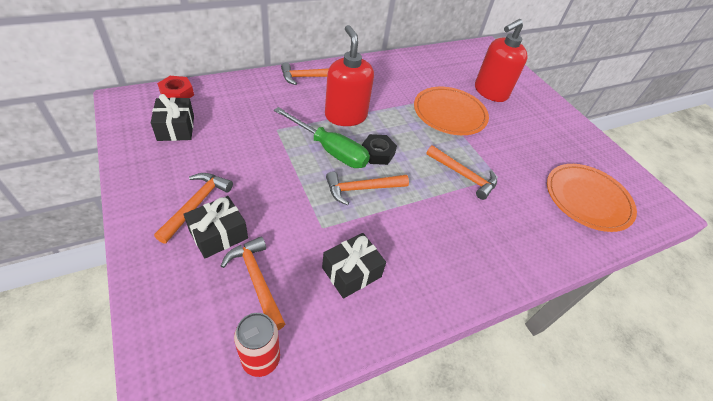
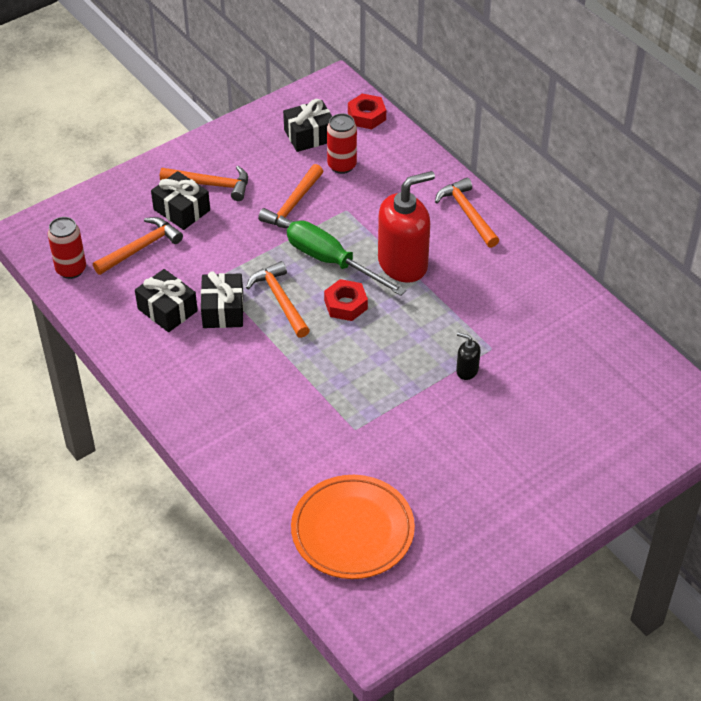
camera: 85 degrees right, 0 degrees up
(225, 119) = (342, 165): none -> red can
(330, 150) = (331, 262): green screwdriver -> green screwdriver turned 105 degrees clockwise
(363, 229) = (223, 310): none -> black gift
(377, 153) = (346, 304): black nut -> red nut
(449, 114) = (467, 370): orange plate -> black soap dispenser
(463, 176) = (342, 392): orange hammer -> orange hammer (293, 205)
(490, 92) = (555, 420): red soap dispenser -> none

